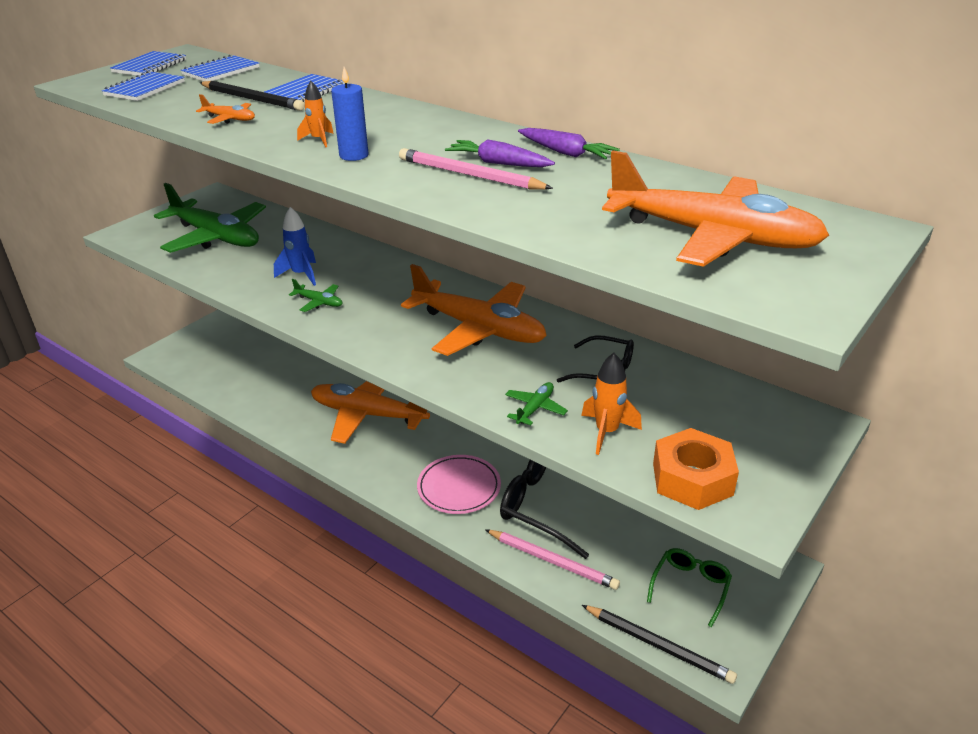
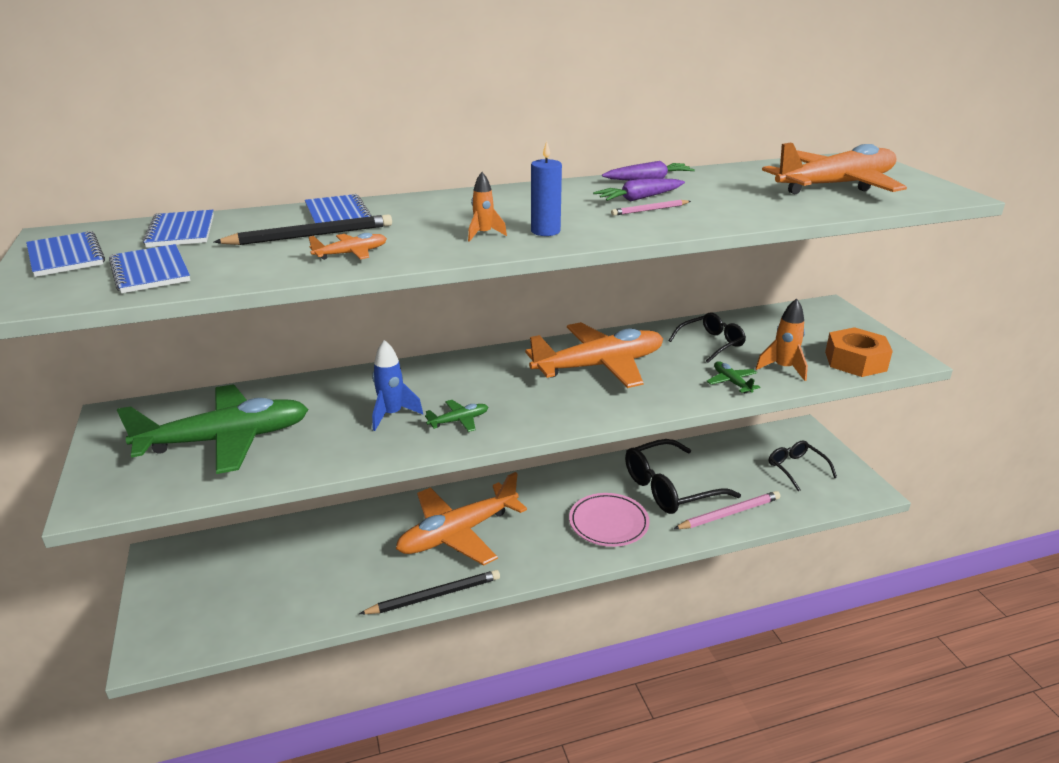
camera: 55 degrees left, 5 degrees down
(469, 175) = (650, 210): pink pencil -> pink pencil, size x0.57
(658, 645) = (838, 505): black pencil -> black pencil (434, 595)
(690, 587) = (796, 469): green glasses -> black glasses

